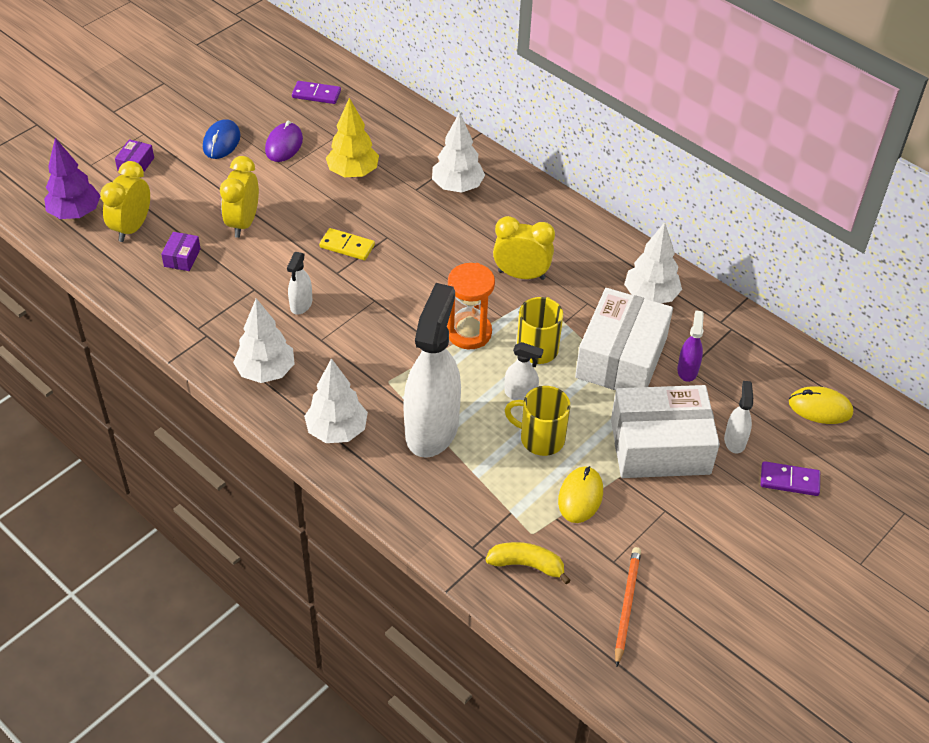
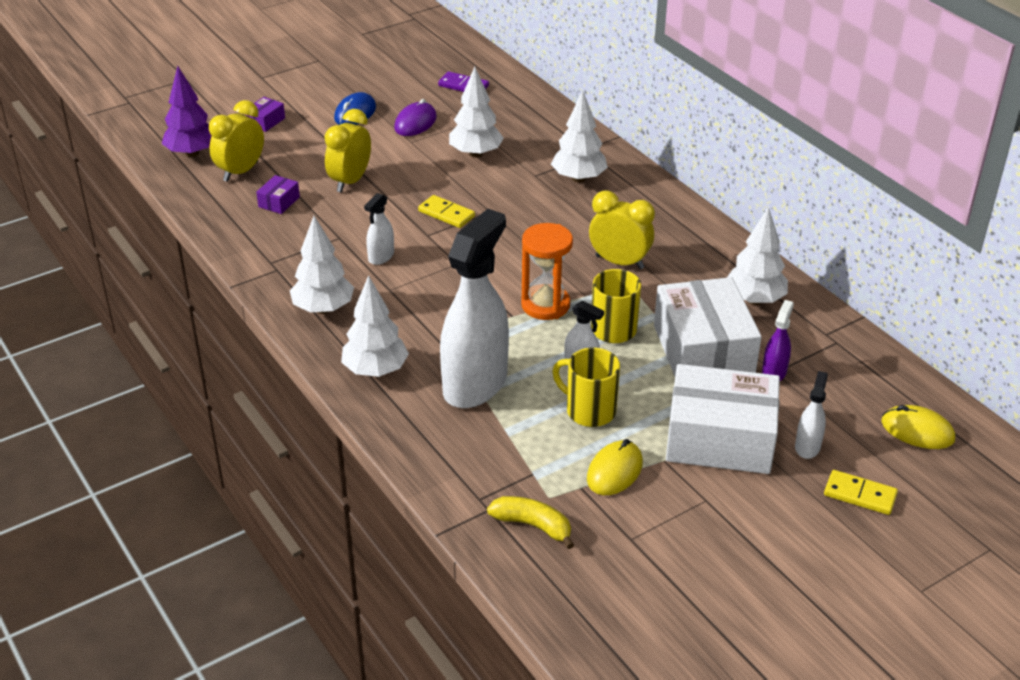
camera: 15 degrees right, 10 degrees down
(353, 173) = (475, 154): yellow tree -> white tree
(621, 358) = (703, 351): white box -> white box turned 45 degrees counterclockwise
(626, 605) = (631, 583): orange pencil -> none
(789, 480) = (860, 495): purple domino -> yellow domino

